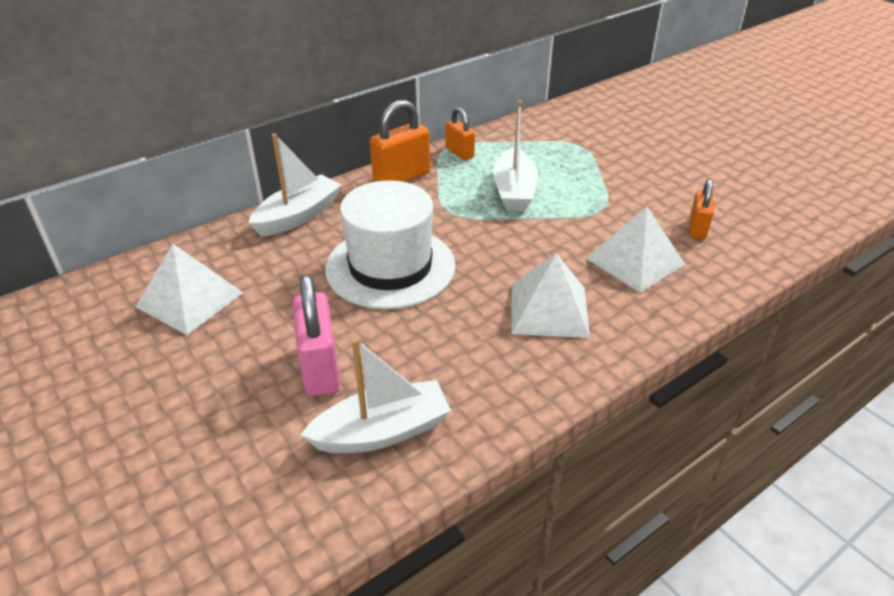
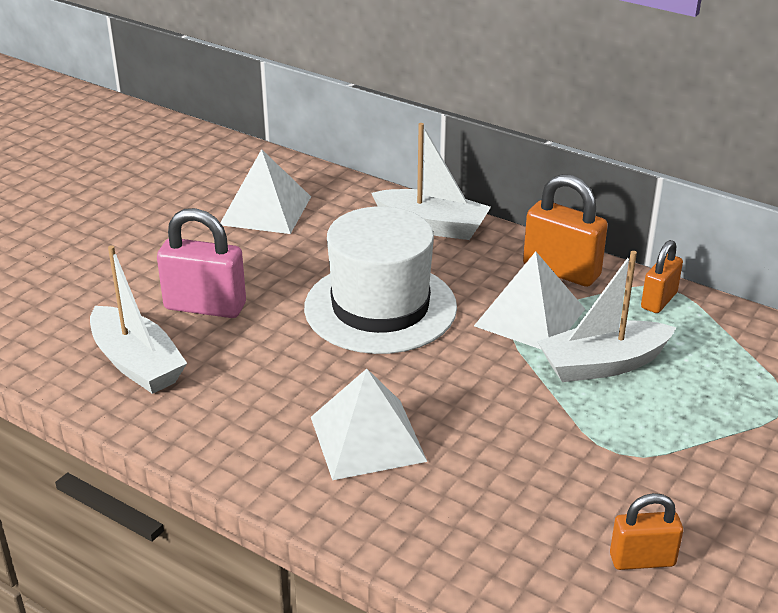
camera: 70 degrees right, 5 degrees down
(320, 368) = (205, 306): pink padlock -> pink padlock turned 45 degrees clockwise
(635, 261) = (513, 501): white pyramid -> white pyramid (529, 317)

